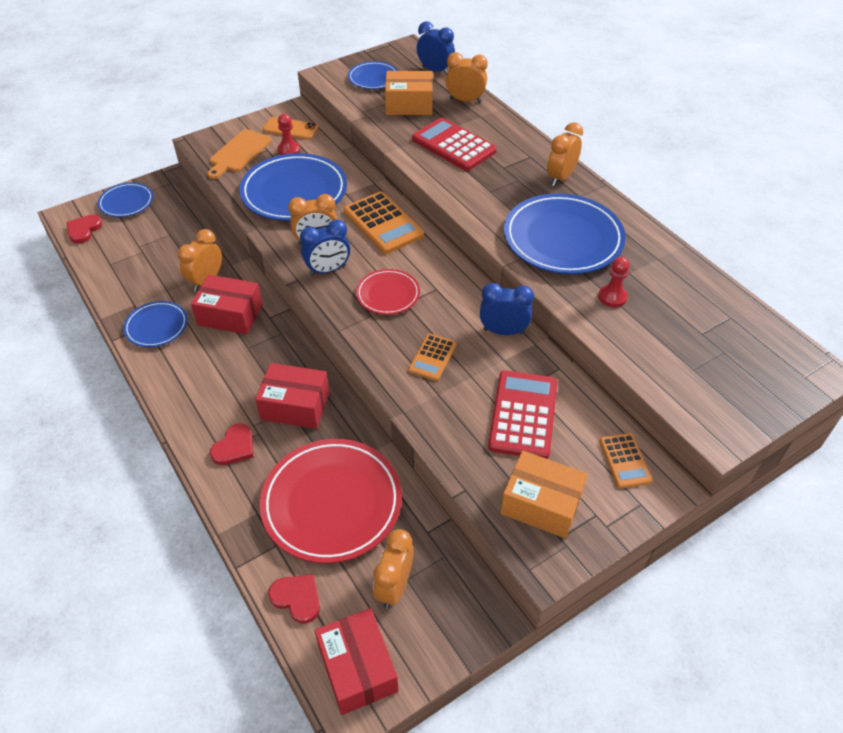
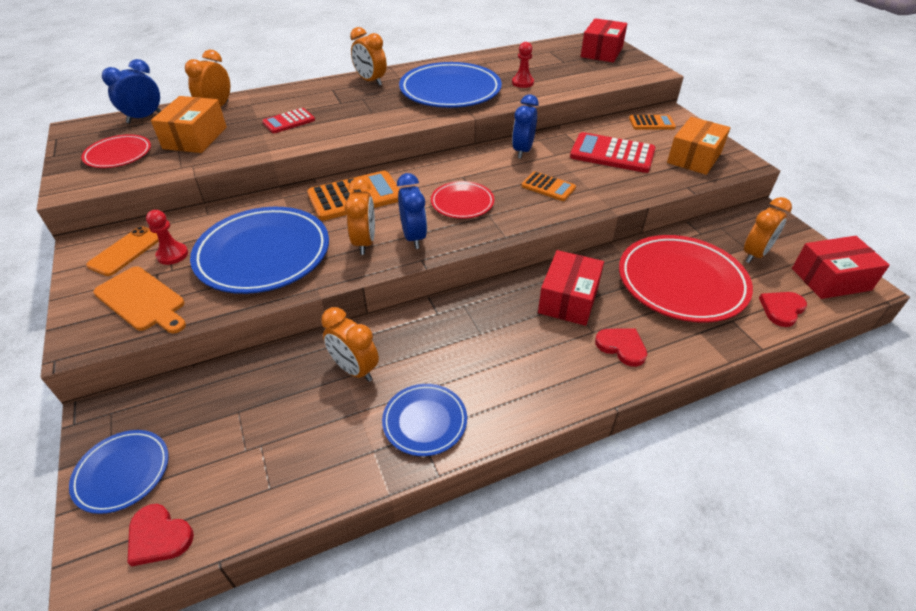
camera: 80 degrees left, 5 degrees down
(230, 315) = (424, 347): red box -> red box (601, 52)
(373, 78) = (118, 155): blue plate -> red plate
(394, 586) = (754, 254): orange clock -> orange clock turned 75 degrees counterclockwise
(453, 145) = (289, 121): red calculator -> red calculator, size x0.57

